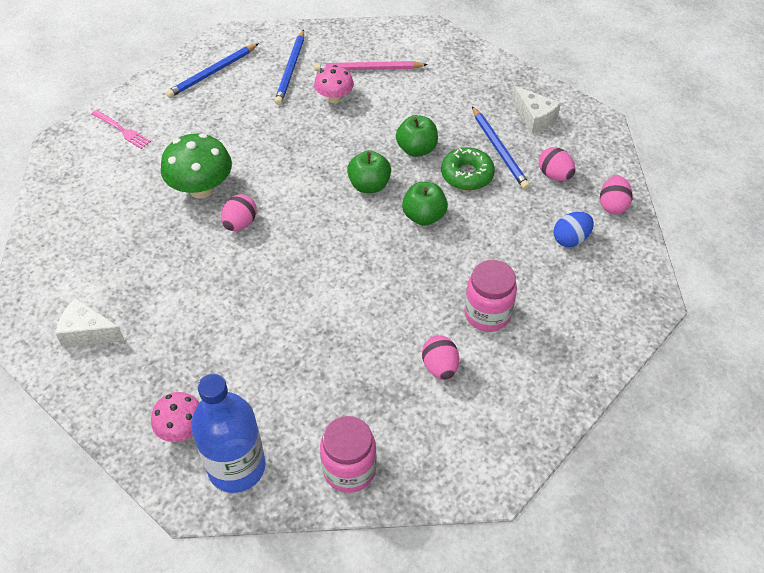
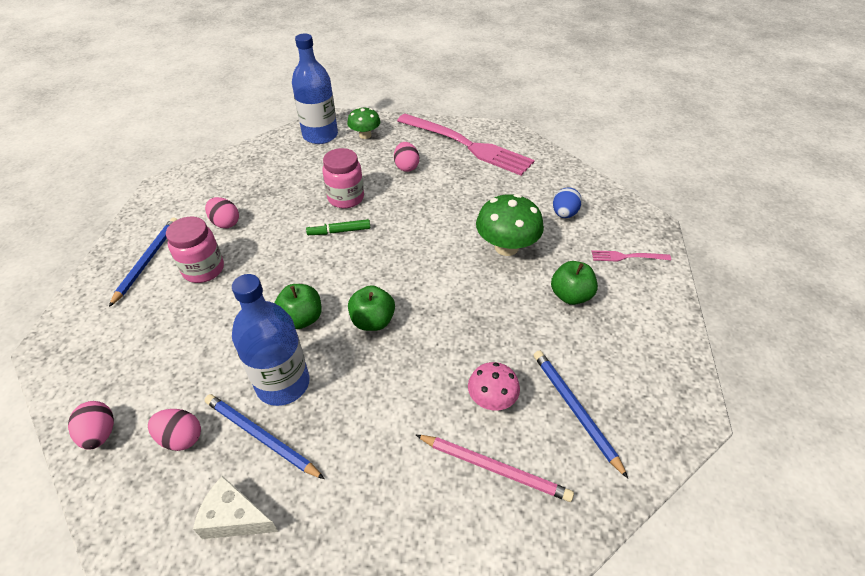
camera: 145 degrees right, 5 degrees down
(88, 332) = (467, 145): white cheese -> pink fork
(182, 429) = (365, 135): pink mushroom -> green mushroom
(212, 73) = (640, 355): blue pencil -> blue pencil (147, 261)
(240, 223) = (448, 239): pink egg -> pink egg (406, 167)
(331, 288) = (339, 231): none -> green marker
(349, 469) = (255, 158): pink jar -> pink jar (346, 198)
(368, 69) = (494, 468): pink pencil -> pink pencil turned 60 degrees clockwise
(416, 149) = (354, 385): green apple -> green apple (570, 295)
(467, 175) = (283, 384): green donut -> blue bottle
(570, 239) = (143, 369): blue egg -> blue egg (564, 214)

